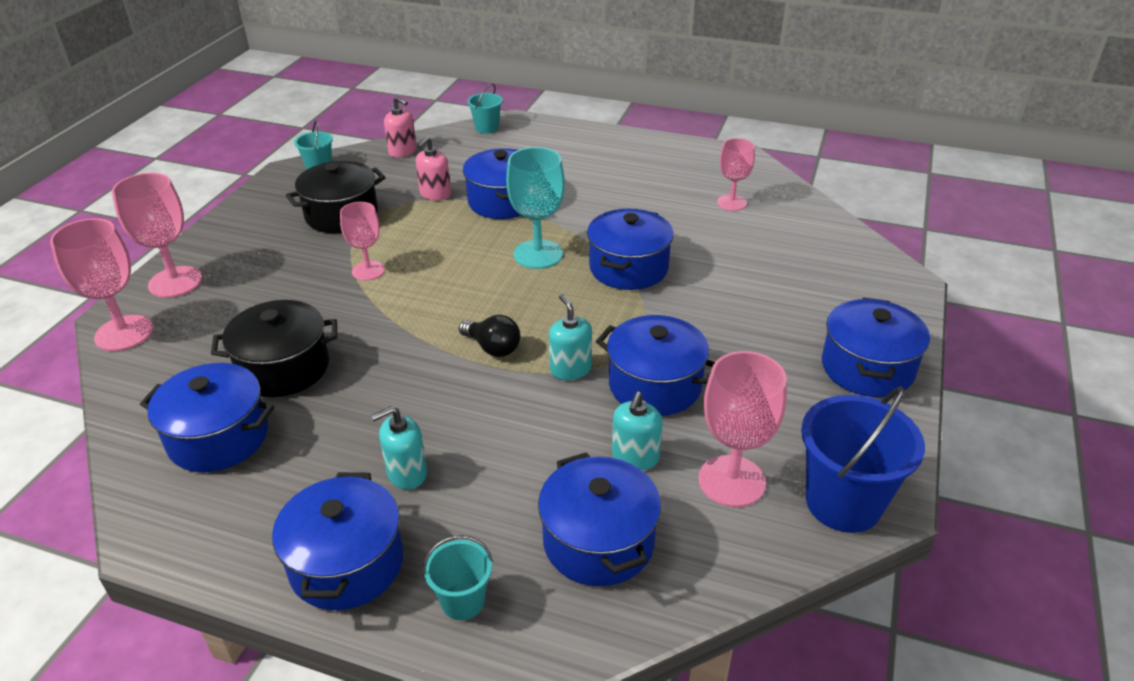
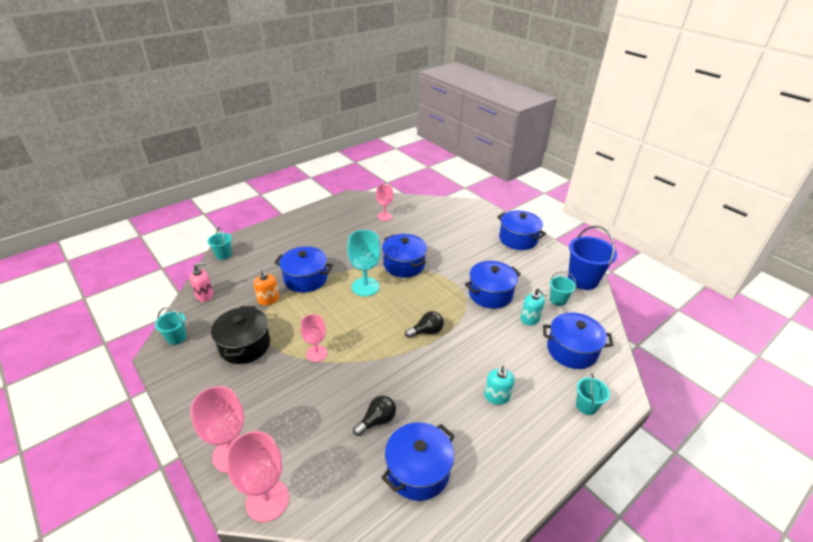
camera: 60 degrees left, 0 degrees up
(284, 368) = (377, 421): black pot -> black light bulb
(347, 563) = (545, 440): blue pot -> none
(435, 194) = (268, 300): pink soap dispenser -> orange soap dispenser
(570, 369) = (461, 313): turquoise soap dispenser -> none
(731, 481) = (558, 300): pink goblet -> turquoise bucket

